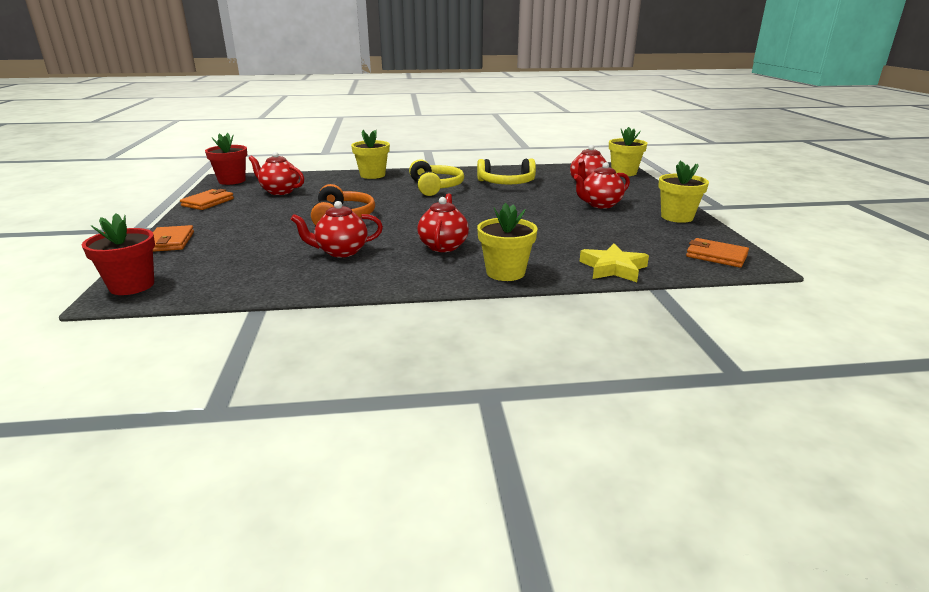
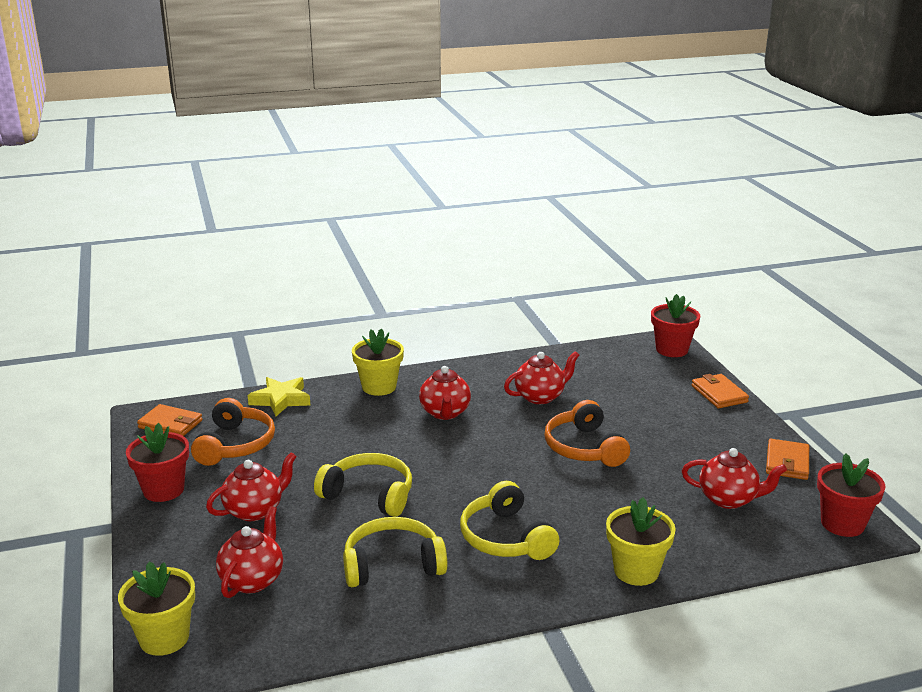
camera: 170 degrees right, 0 degrees up
(519, 206) = (369, 495): none -> yellow headphones
(638, 237) = (235, 445): none -> orange headphones
(677, 217) = (163, 490): yellow flower pot -> red flower pot

